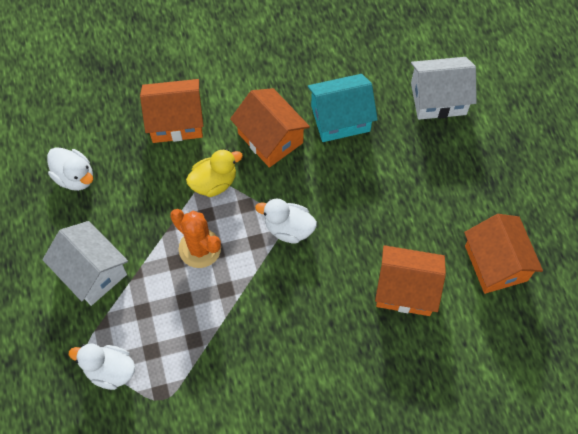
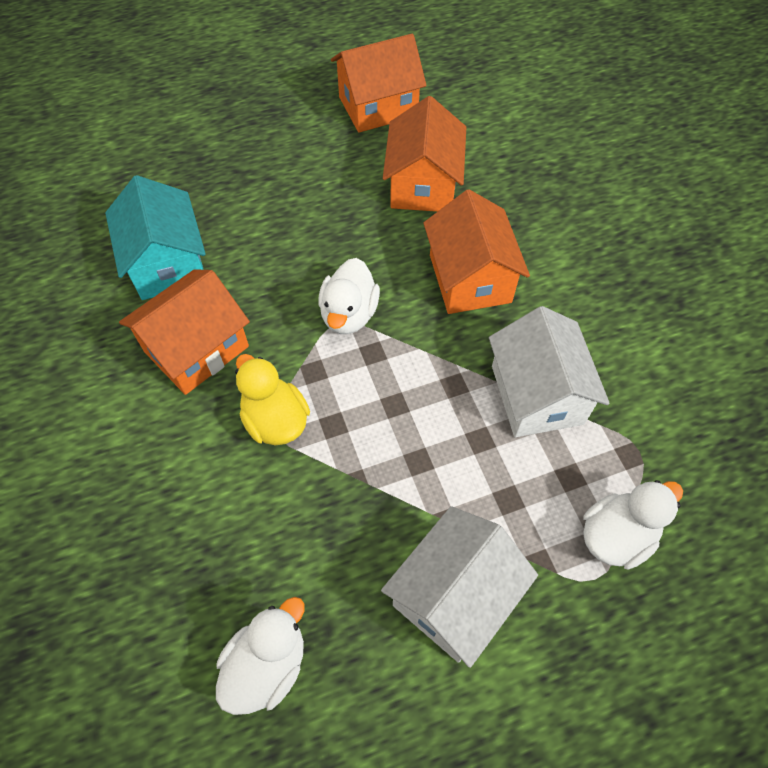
camera: 95 degrees left, 5 degrees down
(110, 370) = (616, 535): white duck -> white duck turned 135 degrees counterclockwise
(176, 121) = (155, 494): orange house -> orange house (470, 278)
(200, 248) = (392, 428): orange cactus -> none
(438, 98) = (145, 159): white house -> white house (536, 394)

